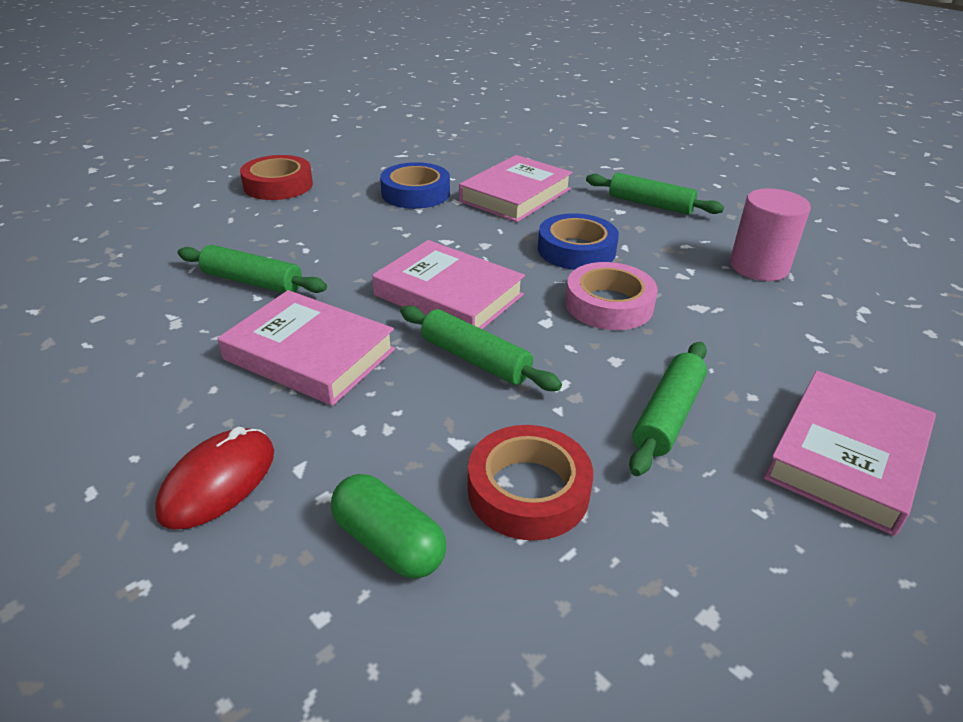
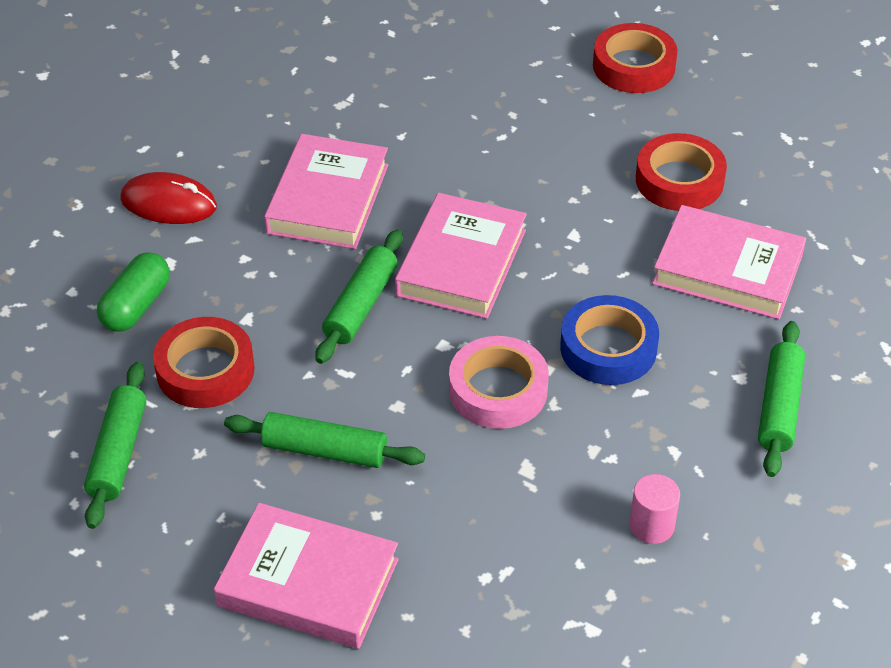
camera: 75 degrees right, 10 degrees up
(252, 282) = (425, 123): green rolling pin -> green rolling pin (118, 453)
(415, 193) = (679, 180): blue tape -> red tape
(758, 267) = (651, 526): pink cylinder -> pink cylinder, size x0.60

